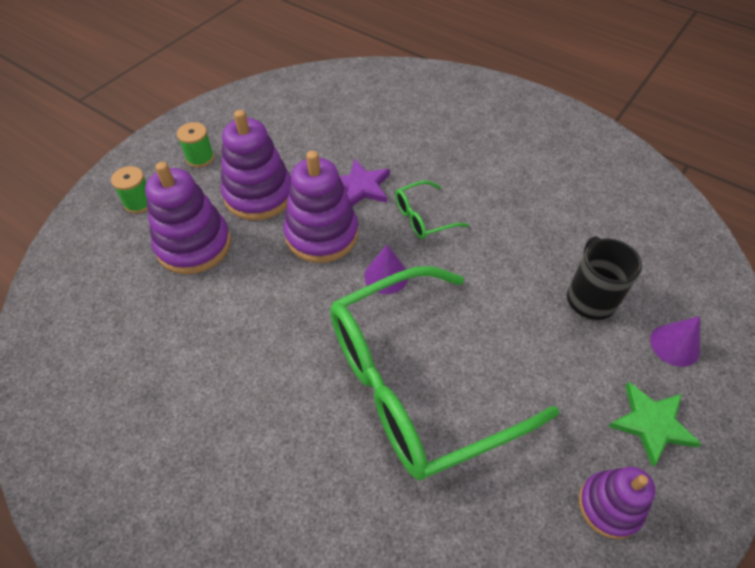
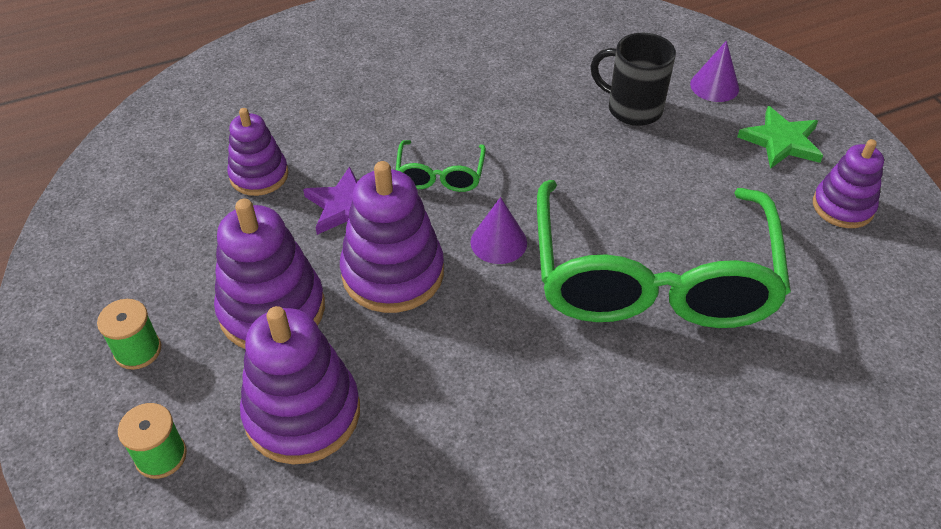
camera: 60 degrees left, 5 degrees down
(356, 137) = (259, 175): none -> purple stacking toy

